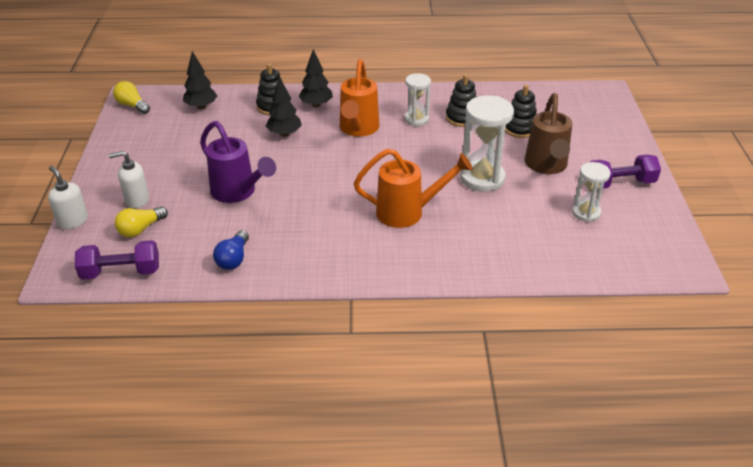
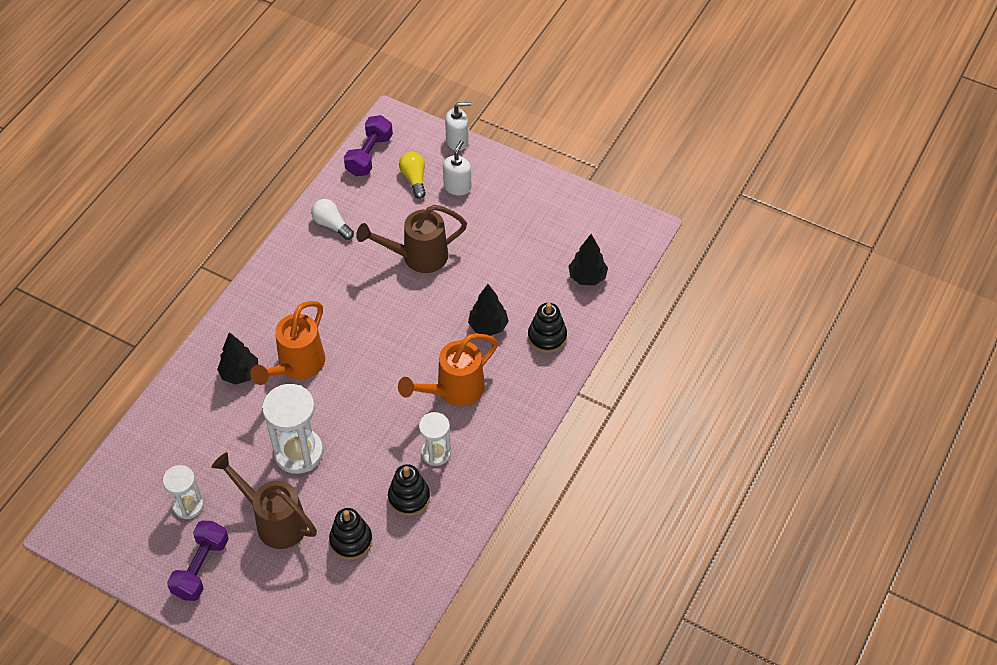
camera: 120 degrees right, 15 degrees up
(132, 105) = (626, 223): yellow light bulb -> none
(233, 259) = (332, 225): blue light bulb -> white light bulb
(238, 193) = (417, 257): purple watering can -> brown watering can
(316, 105) = (526, 376): black tree -> black tree (240, 374)
(358, 129) = (453, 391): orange watering can -> orange watering can turned 75 degrees counterclockwise

